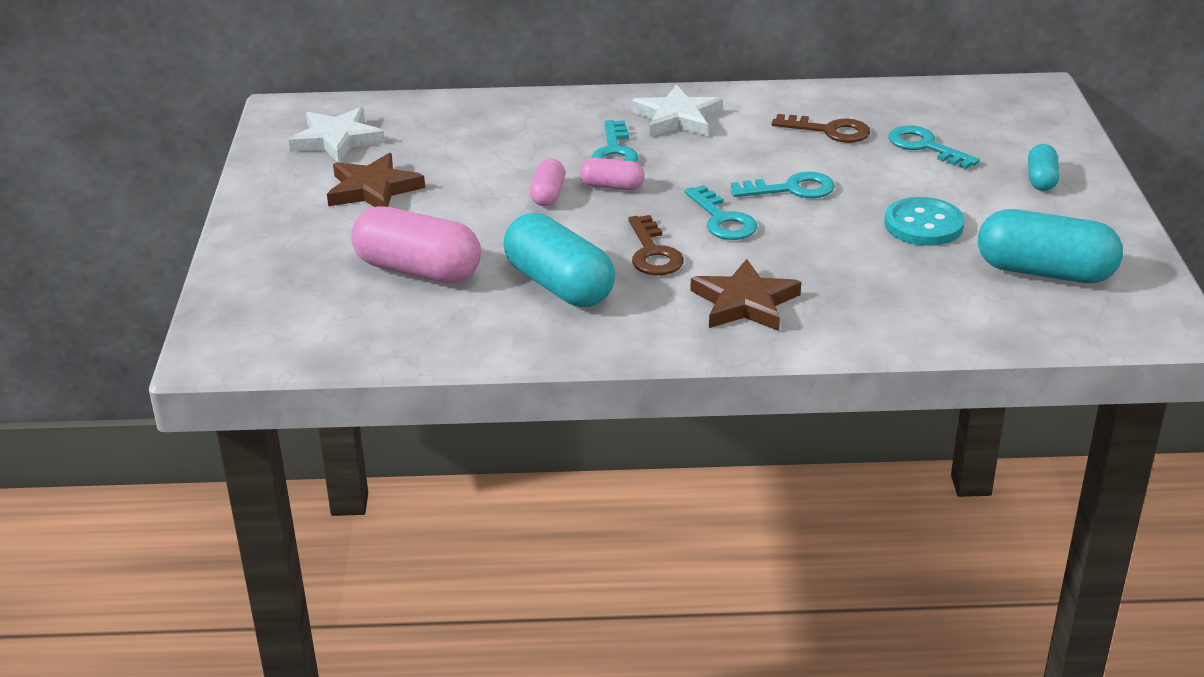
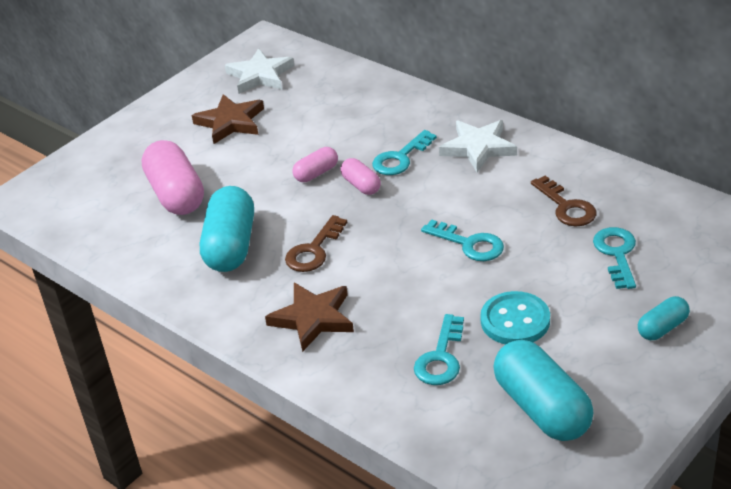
camera: 45 degrees right, 5 degrees up
(722, 220) = (390, 246): turquoise key -> turquoise key (441, 358)

